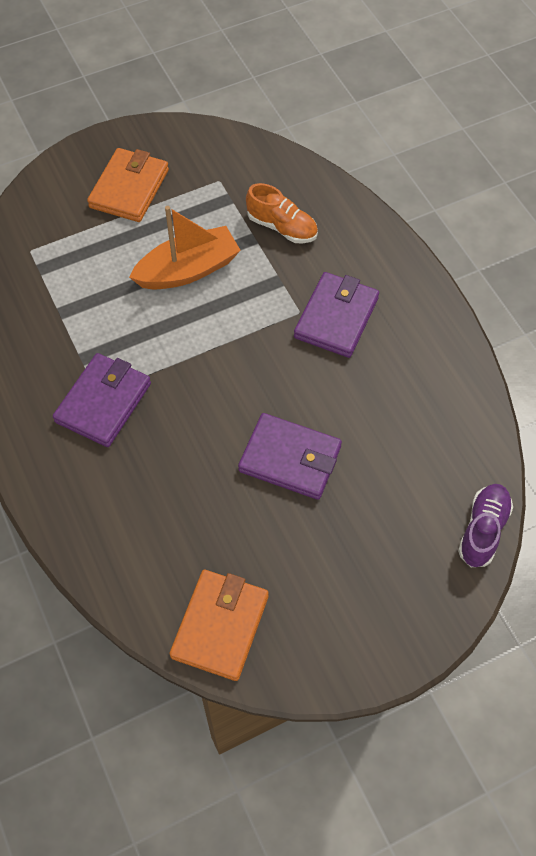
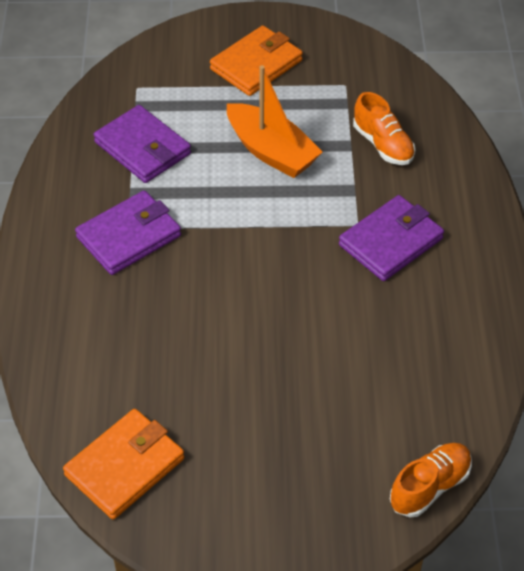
camera: 25 degrees right, 10 degrees down
(188, 270) = (271, 152): orange boat -> orange boat turned 45 degrees clockwise
(290, 459) = (274, 349): purple wallet -> purple wallet (142, 148)
(483, 530) = (429, 487): purple shoe -> orange shoe

